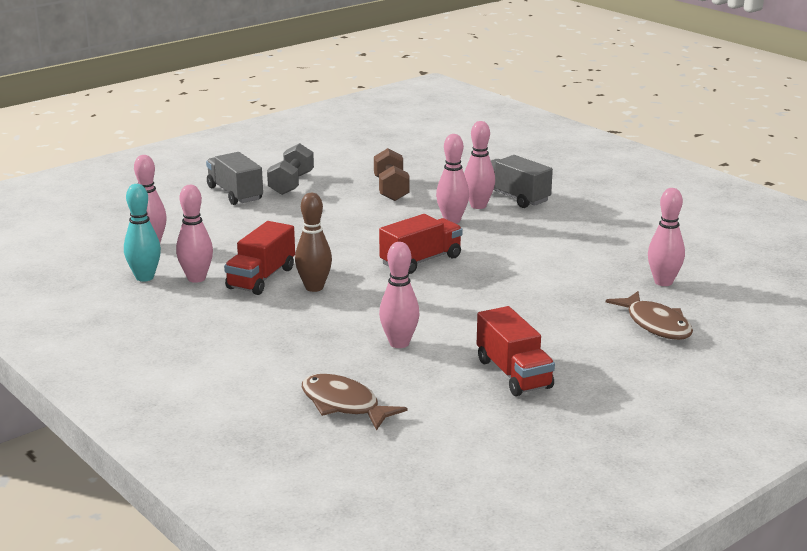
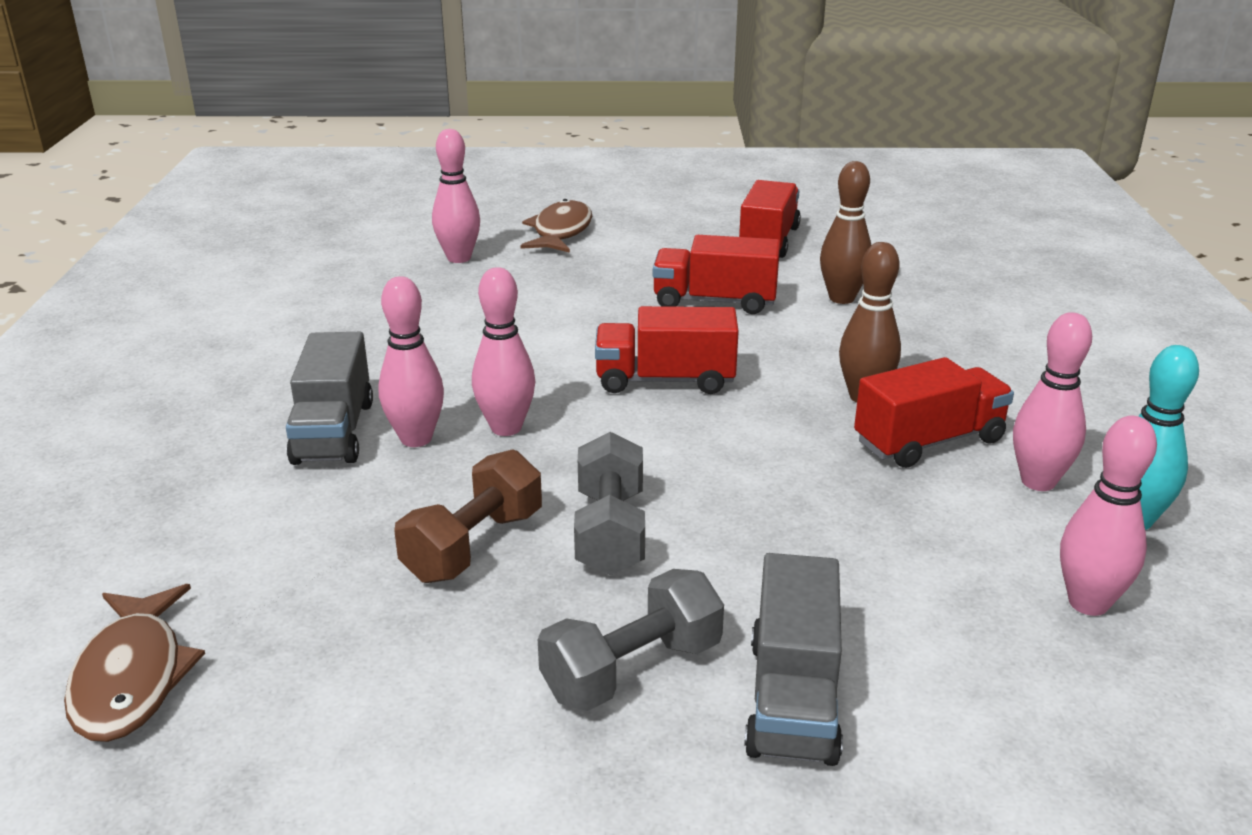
camera: 140 degrees left, 5 degrees up
(344, 405) = (968, 269): brown fish -> brown fish (132, 677)
(351, 207) = (610, 532): none -> grey dumbbell
(399, 343) = (841, 298): pink bowling pin -> brown bowling pin
(469, 311) = (714, 301): none -> red truck

